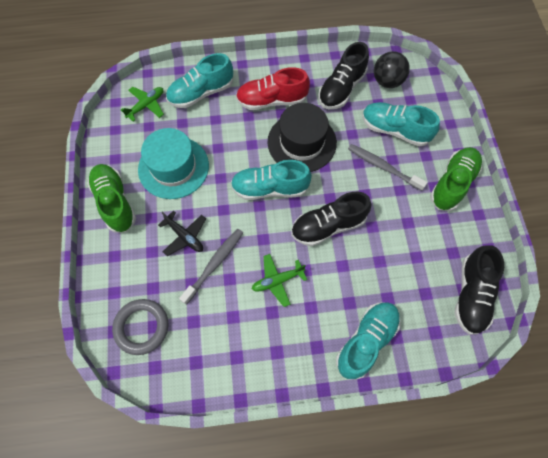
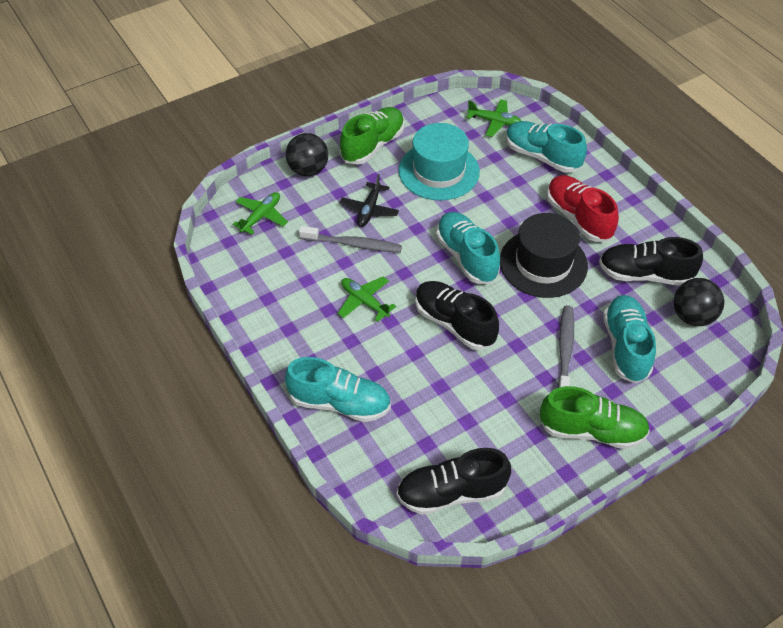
camera: 65 degrees right, 15 degrees down
(111, 265) = (308, 170): none -> black ball
(142, 327) = (261, 216): grey ring -> green plane

